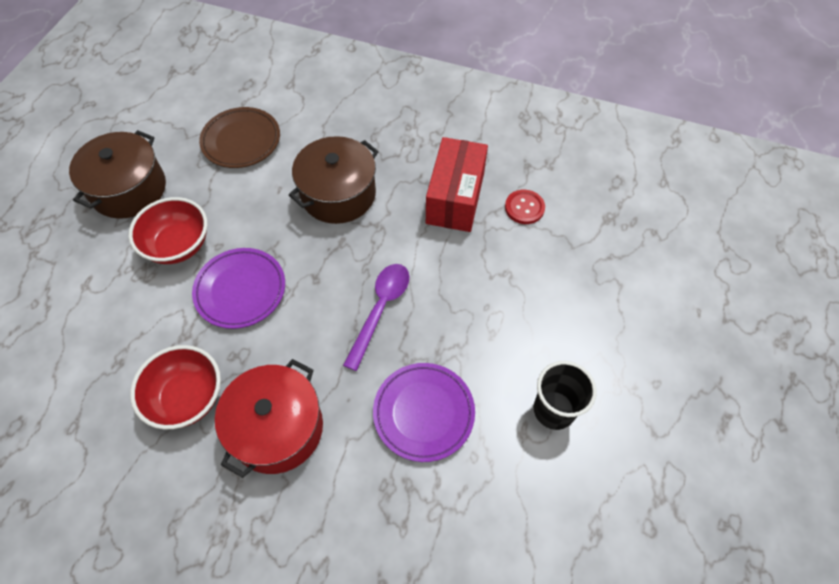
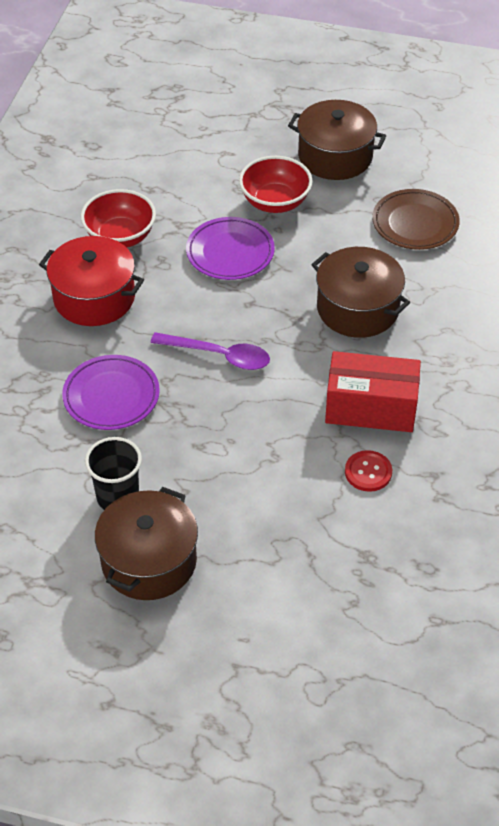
camera: 85 degrees right, 10 degrees down
(626, 384) = (149, 561): none -> brown pot

